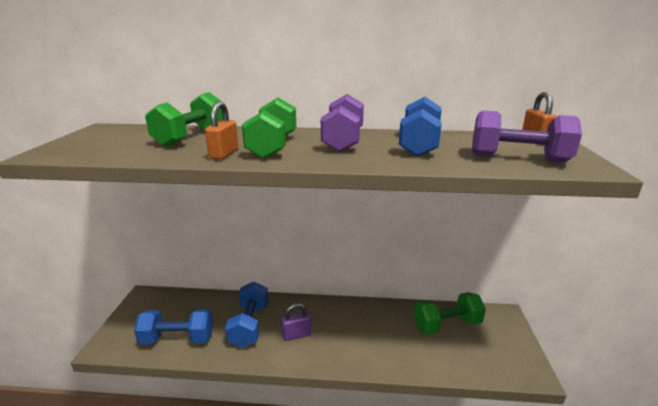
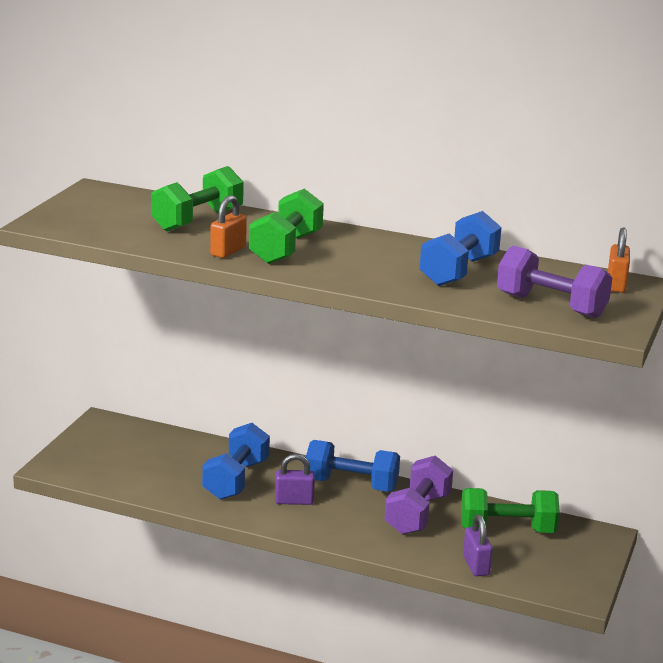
camera: 15 degrees right, 0 degrees up
(177, 339) = (141, 476): blue dumbbell -> blue dumbbell (351, 485)
(343, 141) = (373, 252): purple dumbbell -> purple dumbbell (417, 514)
(448, 364) = (476, 565): none -> purple padlock

